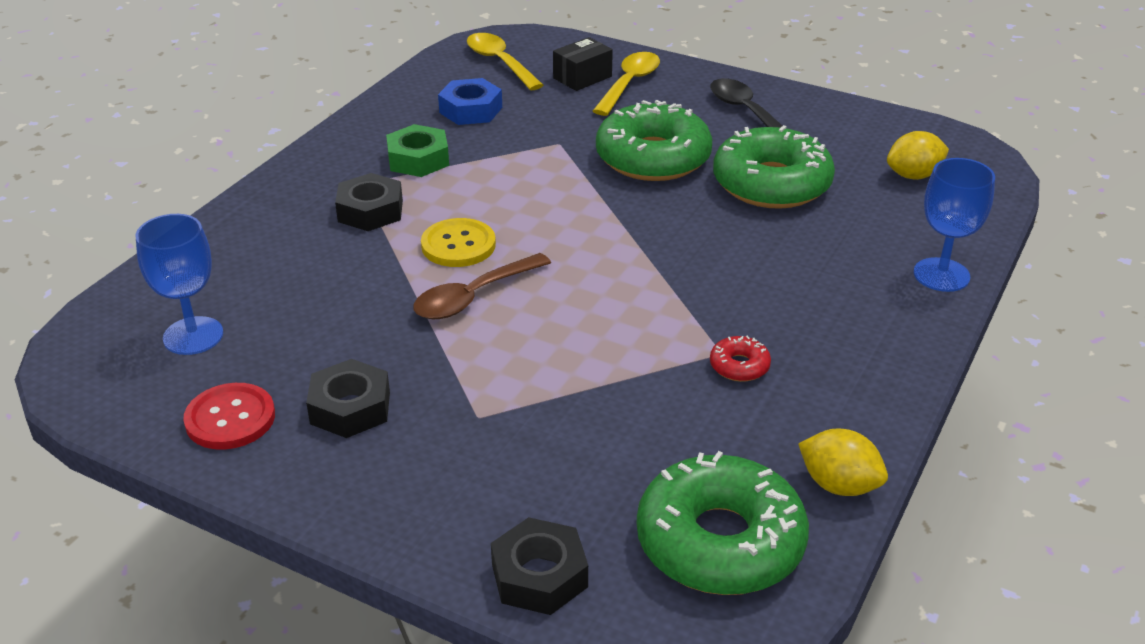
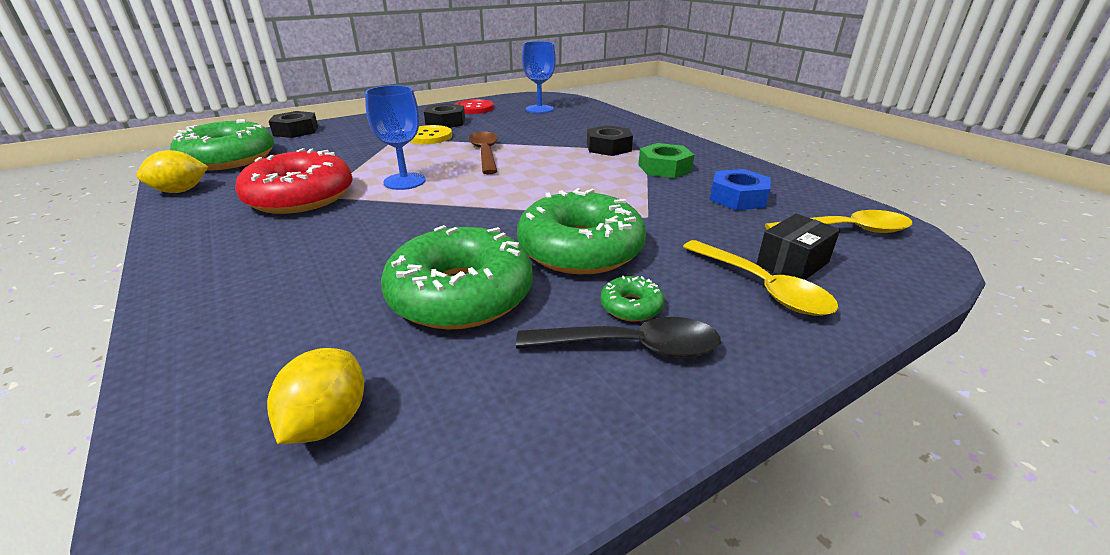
camera: 120 degrees right, 5 degrees down
(458, 245) = (541, 159): yellow button -> yellow button (429, 136)
(582, 77) = (792, 264): black box -> black box turned 60 degrees clockwise
(706, 121) = (631, 306): none -> green donut
(739, 366) = (300, 197): red donut -> red donut, size x2.39
(941, 275) = (187, 324): blue goblet -> blue goblet (404, 181)

